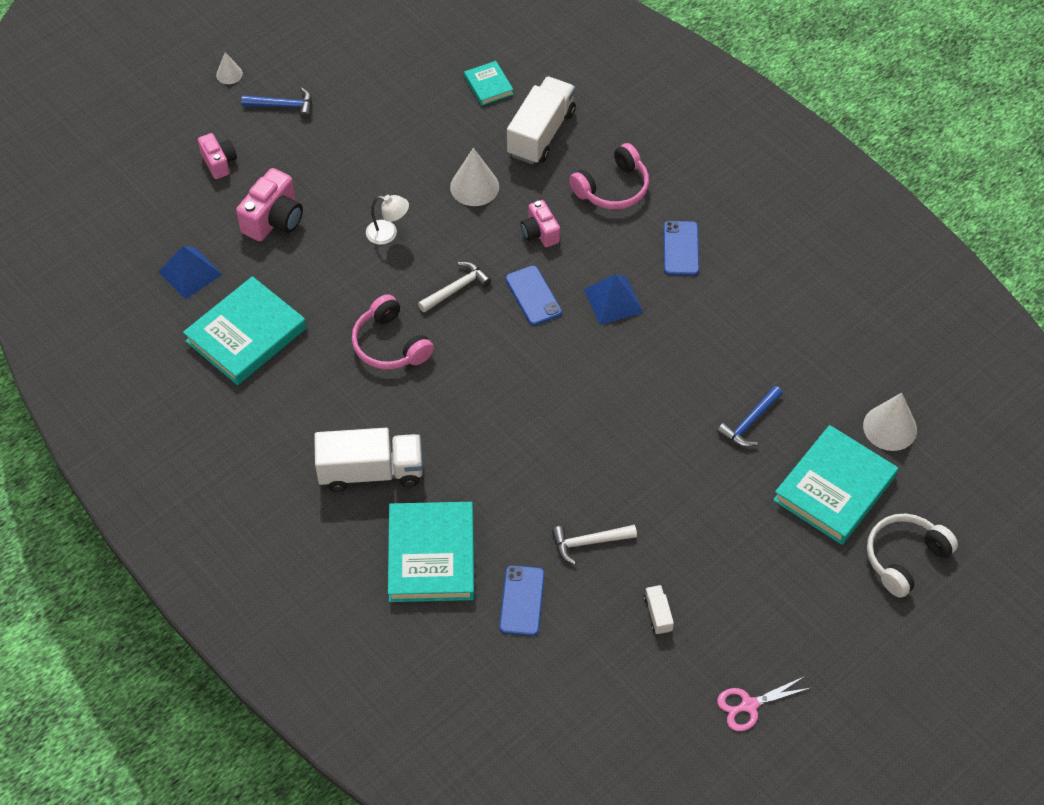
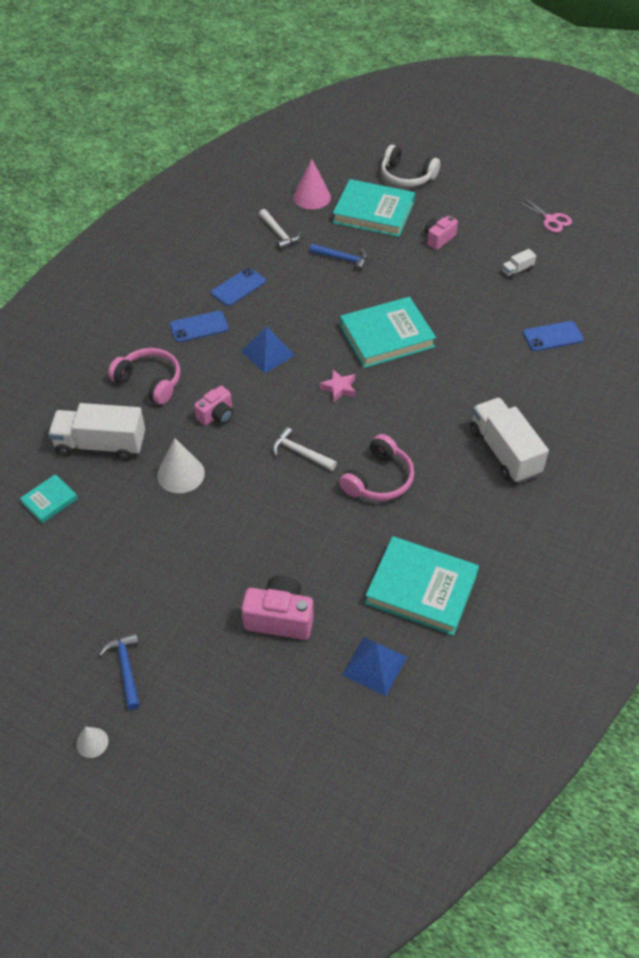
camera: 110 degrees left, 5 degrees down
(219, 162) = (224, 698): pink camera -> pink camera (438, 239)
(388, 233) = (260, 520): white lamp -> none
(431, 555) = (551, 394): turquoise book -> turquoise book (386, 336)
(531, 350) = (339, 388): none -> pink star
(533, 295) = (285, 401): blue phone -> blue phone (238, 287)
(589, 542) = (486, 315): white hammer -> white hammer (279, 234)
(890, 427) = (312, 197): white cone -> pink cone

